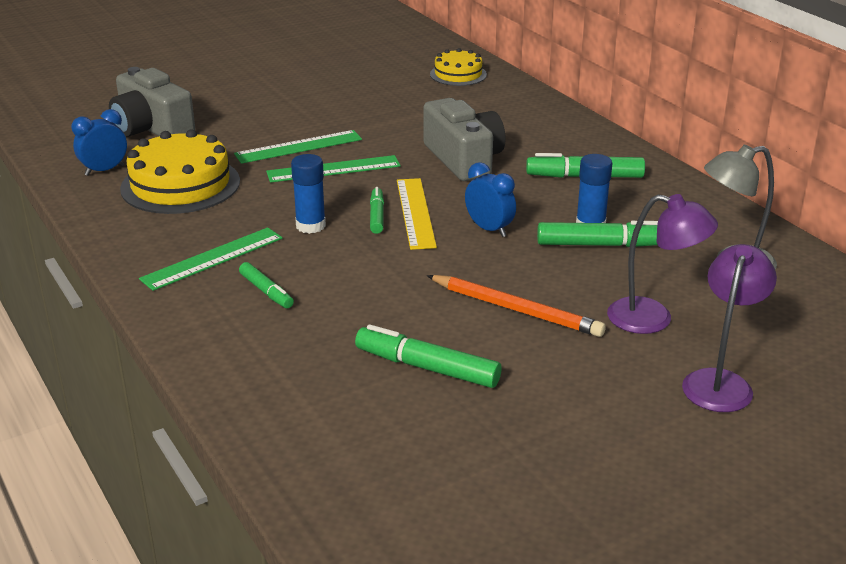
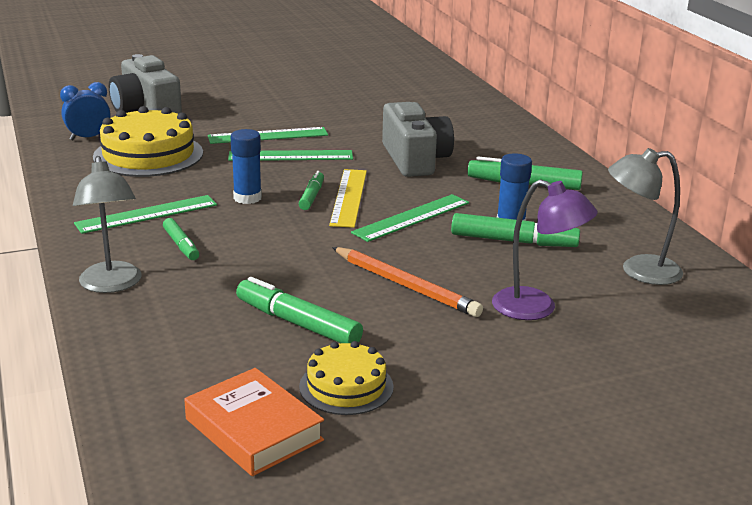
camera: 10 degrees right, 5 degrees down
(214, 348) = (112, 285): none -> grey lamp
(436, 494) = (254, 429): none -> orange book
(458, 74) = (442, 92): yellow cake -> yellow cake (346, 386)
(489, 229) = (411, 217): blue clock -> green ruler
(720, 382) = (580, 370): purple lamp -> none

